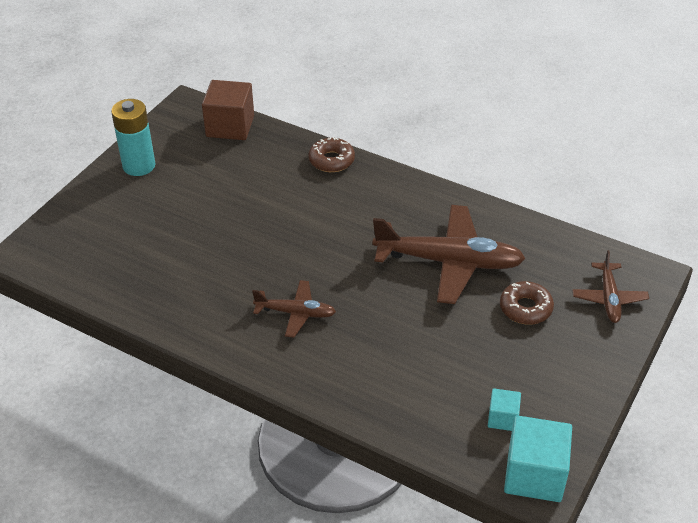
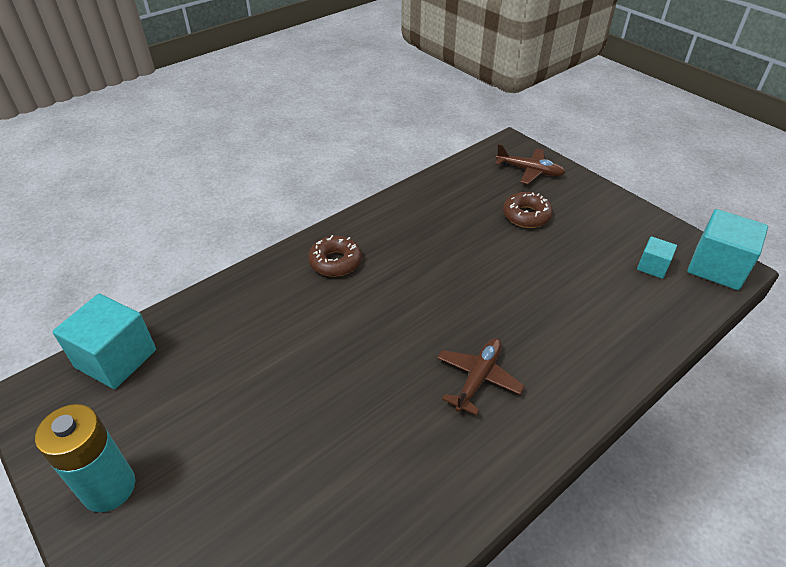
camera: 70 degrees left, 0 degrees up
(230, 126) = (116, 358): brown cube -> turquoise cube
(331, 160) = (251, 283): brown donut -> brown donut (335, 262)
(448, 262) = (450, 243): brown plane -> none

